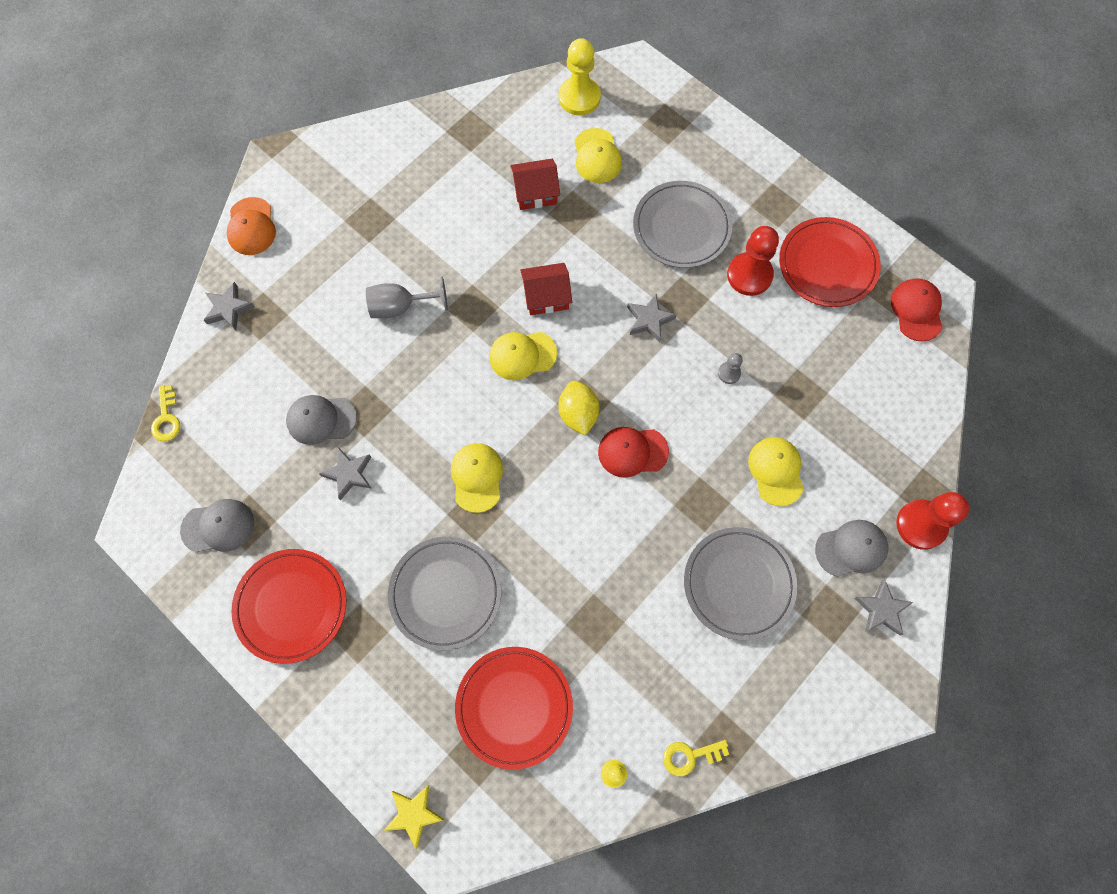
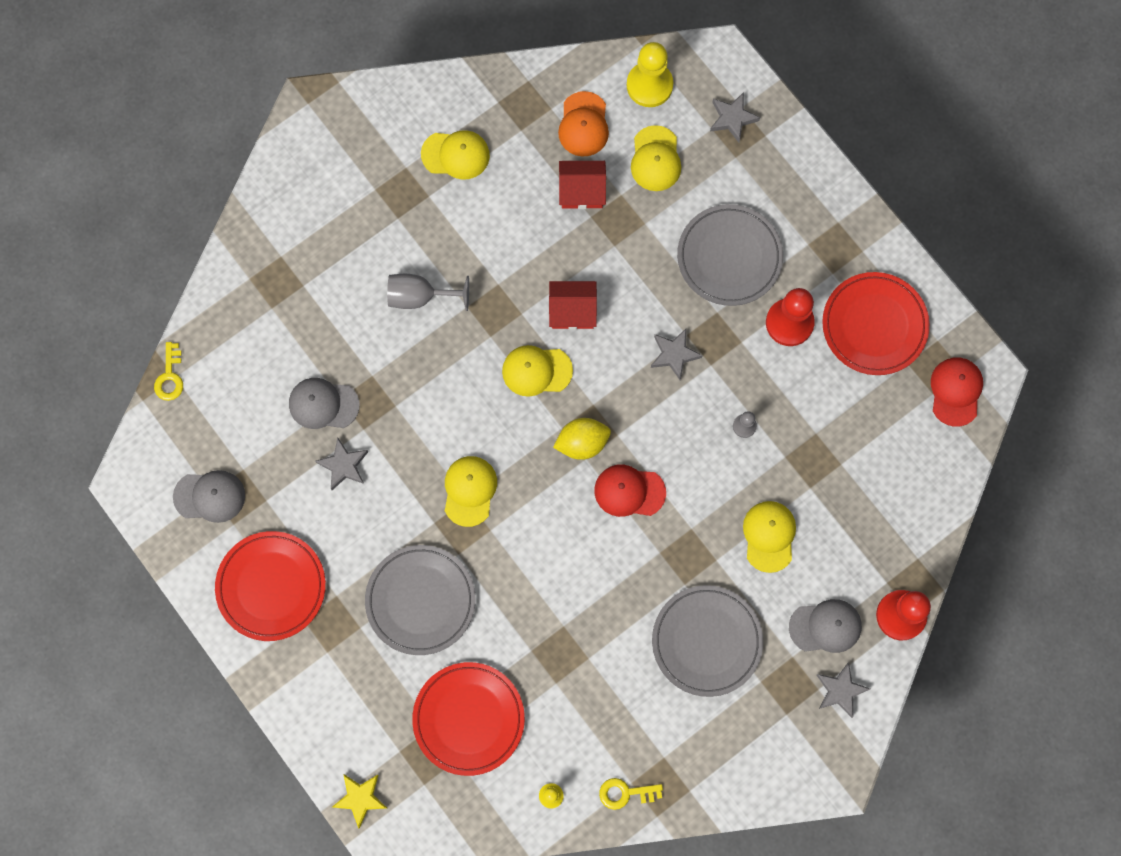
camera: 10 degrees right, 5 degrees up
(229, 309) = (244, 269): grey star -> grey star (732, 118)
(251, 227) = (277, 180): orange cap -> orange cap (583, 124)
(414, 180) = (456, 155): none -> yellow cap
(578, 414) = (582, 443): yellow lemon -> yellow lemon turned 75 degrees clockwise

